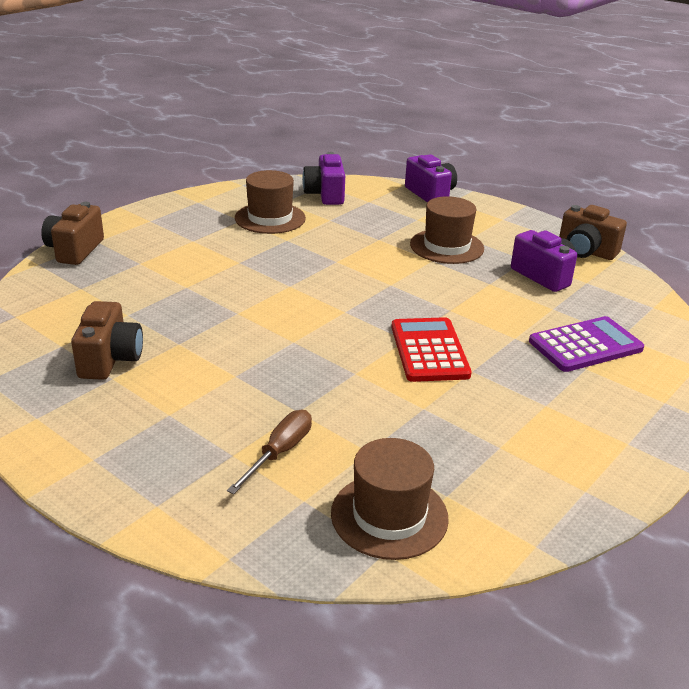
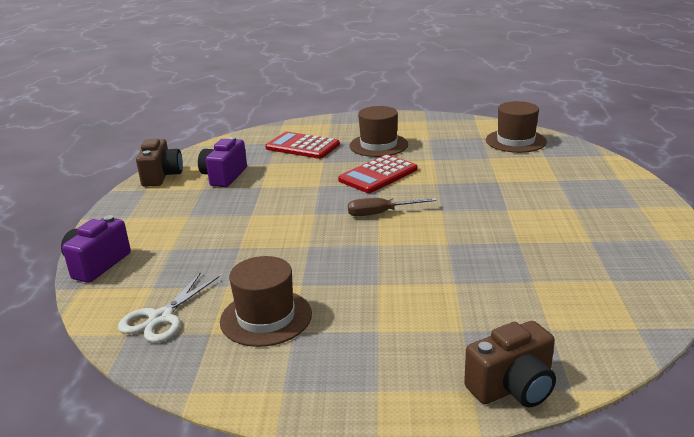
camera: 125 degrees left, 5 degrees down
(110, 359) = (581, 252): brown camera -> none
(279, 452) = (532, 172): brown screwdriver -> brown screwdriver (381, 213)
(325, 195) = (161, 318): purple camera -> white scissors
(446, 246) = (217, 218): brown hat -> brown hat (378, 145)
(585, 345) = (302, 146): purple calculator -> red calculator

